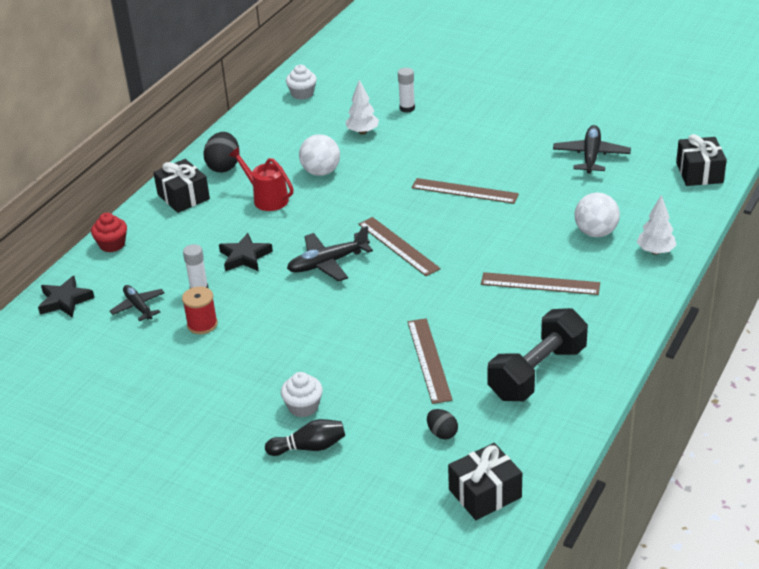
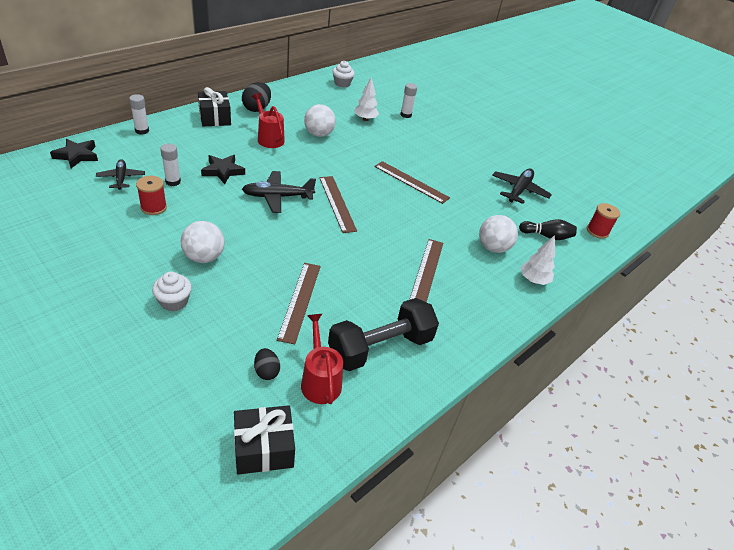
camera: 10 degrees right, 5 degrees up
(112, 244) = (142, 131): red cupcake -> white glue stick
(299, 354) = (204, 257): none -> white ball
(309, 447) = (151, 339): black bowling pin -> black bowling pin (546, 236)
(498, 422) = (320, 380): none -> red watering can
(540, 283) = (426, 272): brown ruler -> brown ruler turned 75 degrees clockwise
(699, 173) = (597, 231): black gift -> red spool

